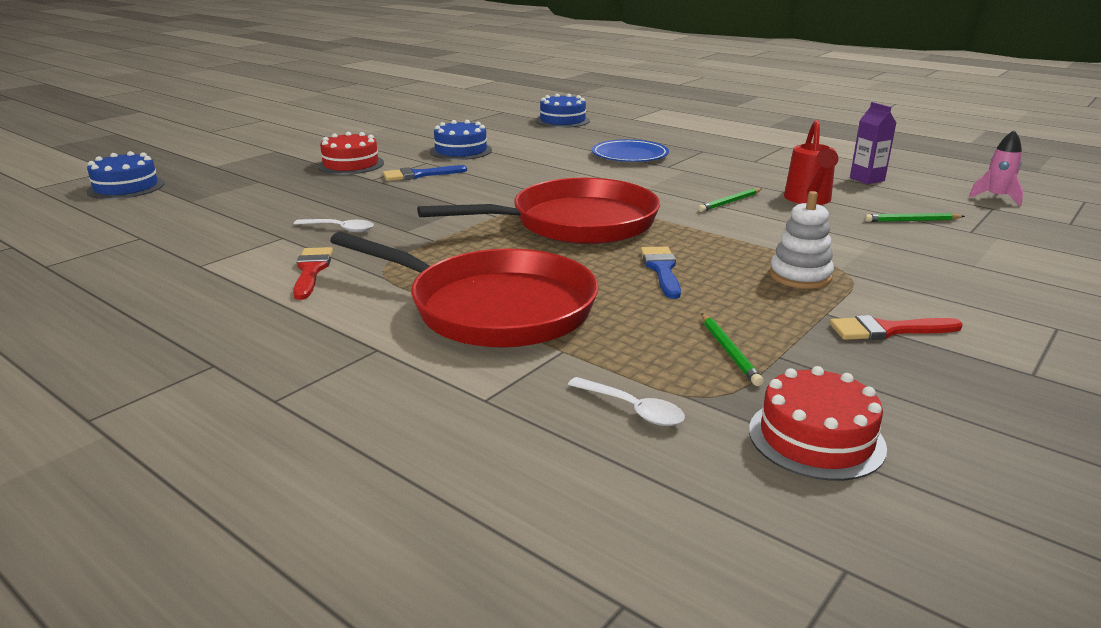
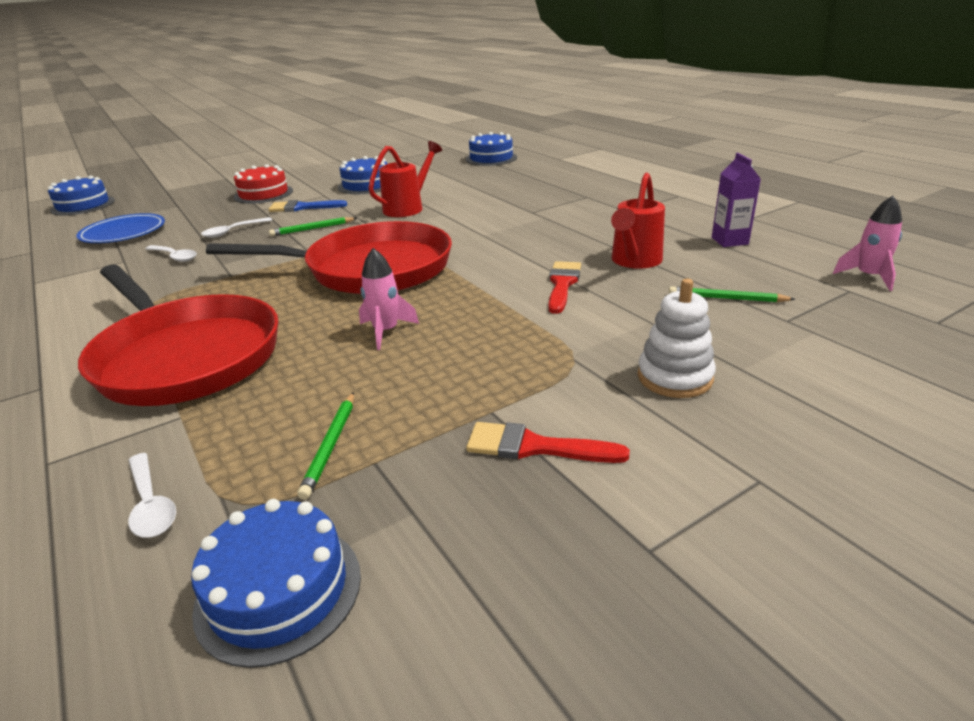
camera: 20 degrees right, 5 degrees up
(311, 270) = (100, 297): red brush -> red brush (562, 284)
(371, 201) = (233, 231): none -> white spoon
(537, 169) = (408, 208): none -> red watering can
(629, 155) = (509, 198): blue plate -> blue plate (123, 233)
(661, 270) = (386, 331): blue brush -> pink rocket
(730, 202) = (546, 258): green pencil -> green pencil (312, 229)
(800, 276) = (517, 357): white stacking toy -> white stacking toy (674, 377)
(816, 438) = (279, 591): red cake -> blue cake

